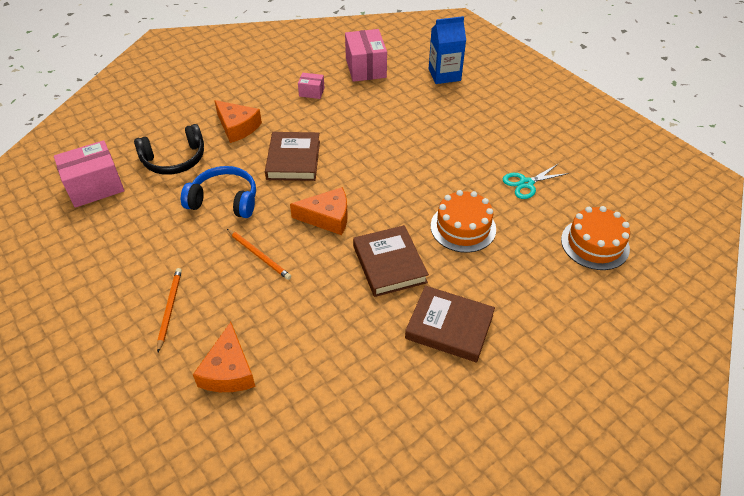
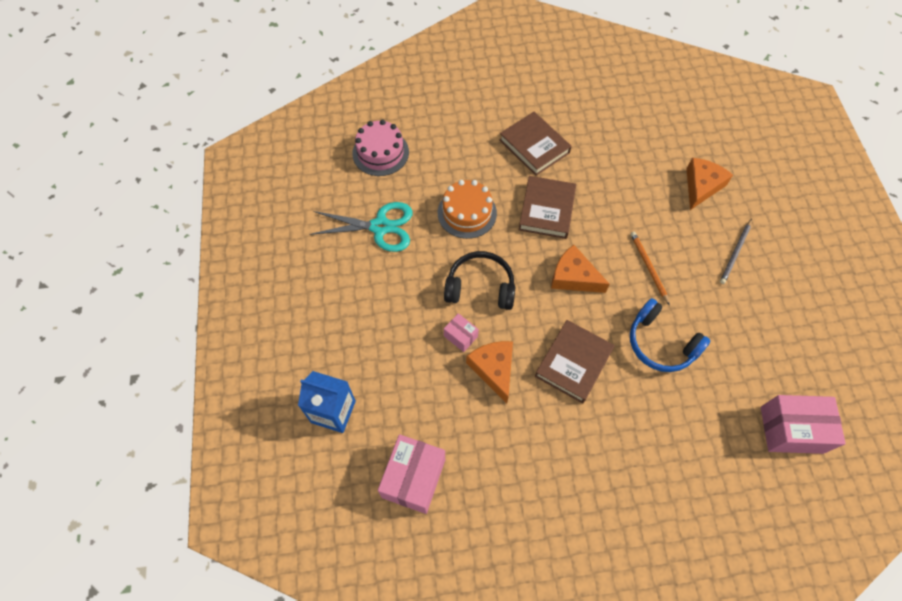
camera: 150 degrees left, 15 degrees up
(170, 308) = (735, 253): orange pencil -> grey pencil
(174, 159) = (699, 428): black headphones -> black headphones (480, 287)
(237, 127) = (615, 447): orange cheese -> orange cheese (494, 369)
(311, 92) = (503, 466): pink box -> pink box (460, 336)
(526, 183) = (380, 227): turquoise scissors -> turquoise scissors, size x1.57
(595, 244) = (380, 153): orange cake -> pink cake

